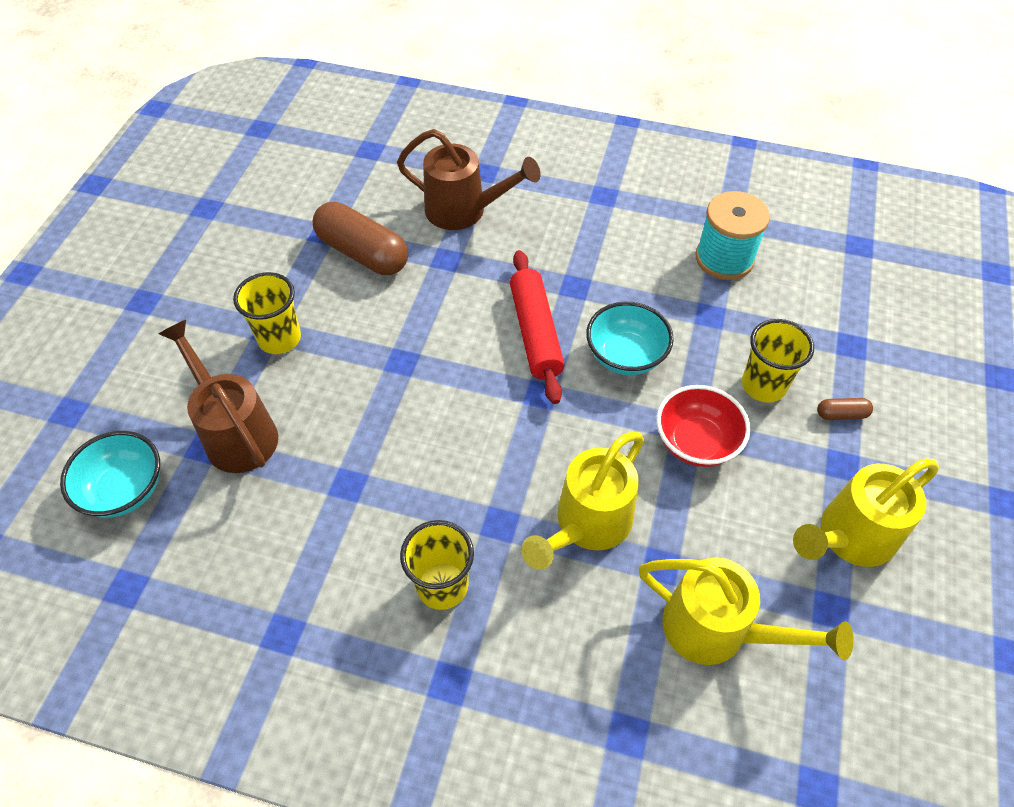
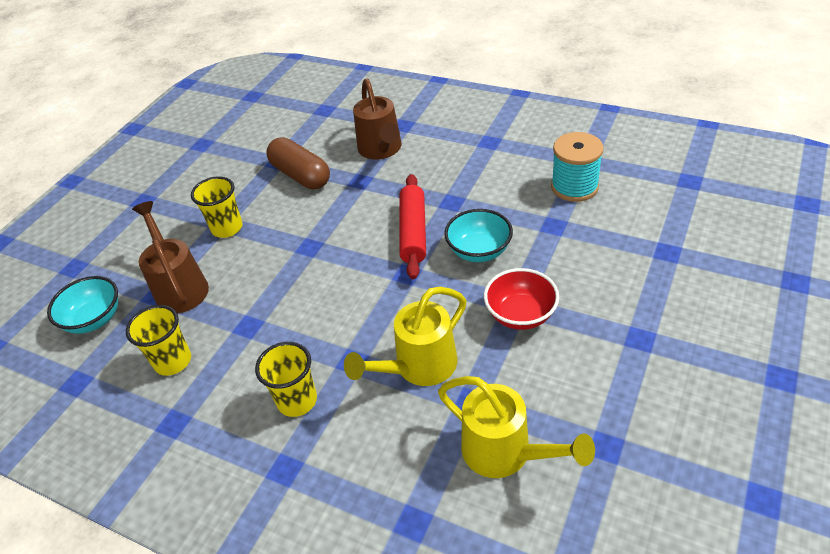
camera: 15 degrees right, 10 degrees down
(464, 211) = (381, 150): brown watering can -> brown watering can turned 45 degrees clockwise
(763, 385) = (586, 277): yellow cup -> yellow cup (173, 361)
(841, 414) = (647, 301): brown capsule -> none
(849, 537) = (633, 393): yellow watering can -> none

